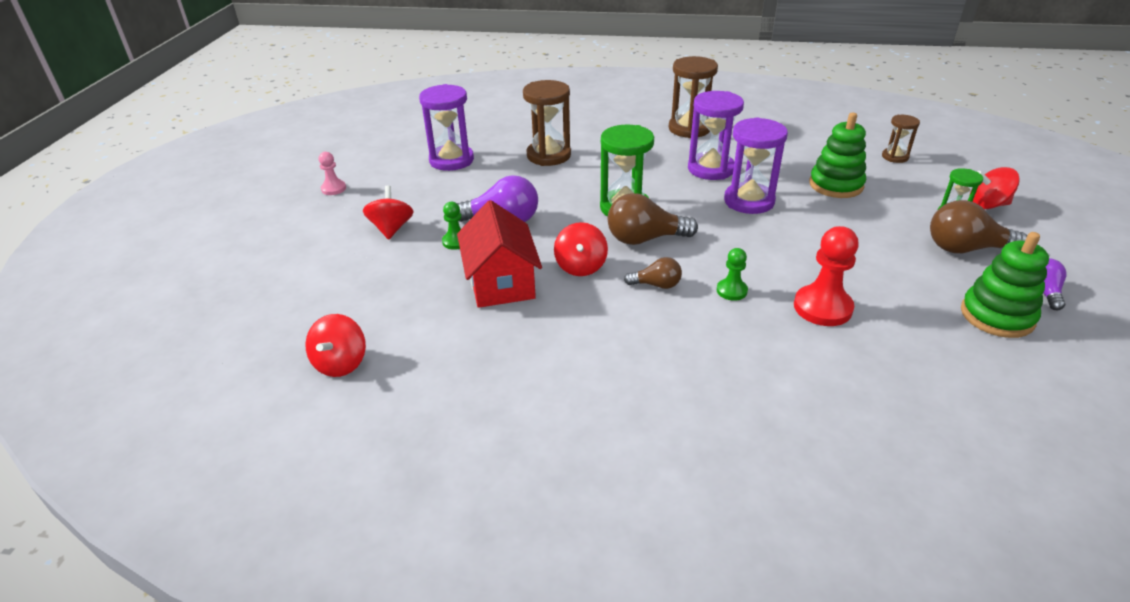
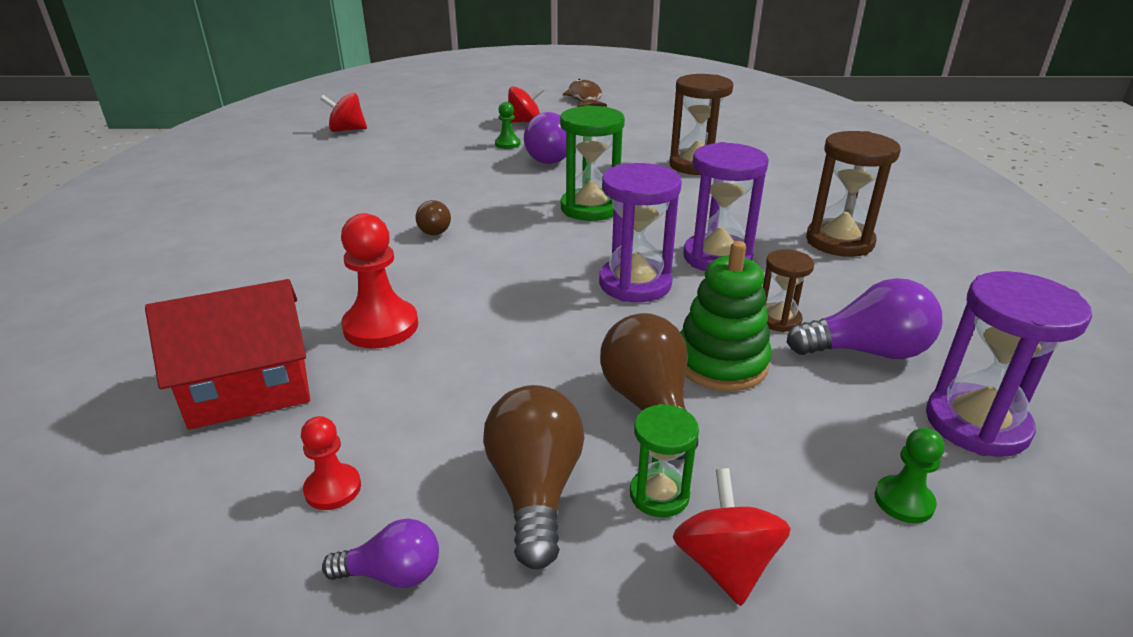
camera: 80 degrees right, 5 degrees down
(333, 189) = (585, 98): pink pawn -> brown fish
(451, 160) = (658, 128): purple hourglass -> purple hourglass (976, 424)
(501, 282) = (443, 165): red house -> red house (249, 389)
(581, 266) = (469, 194): red spinning top -> none
(645, 239) = (524, 221): brown light bulb -> brown light bulb (648, 404)
(731, 291) = (421, 269): green pawn -> green pawn (903, 501)
(815, 145) = (866, 351): none -> purple light bulb
(895, 157) = (887, 449): brown hourglass -> brown hourglass (778, 320)
(997, 316) = (333, 488): green stacking toy -> red pawn

